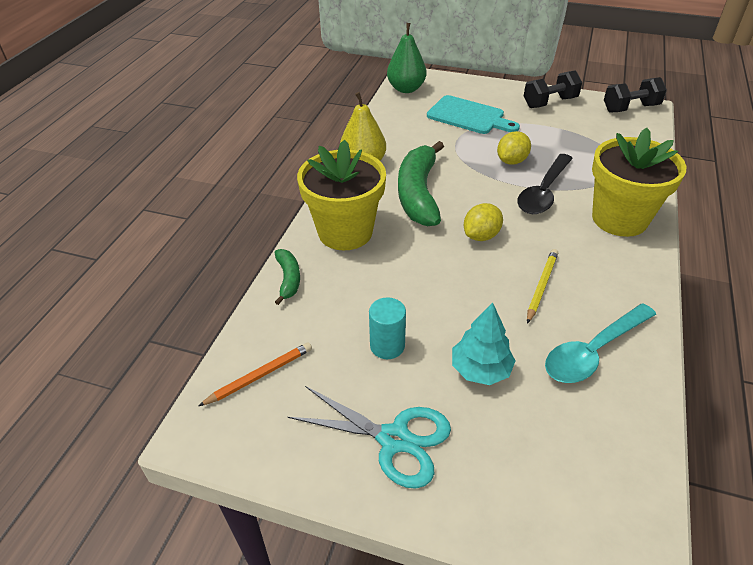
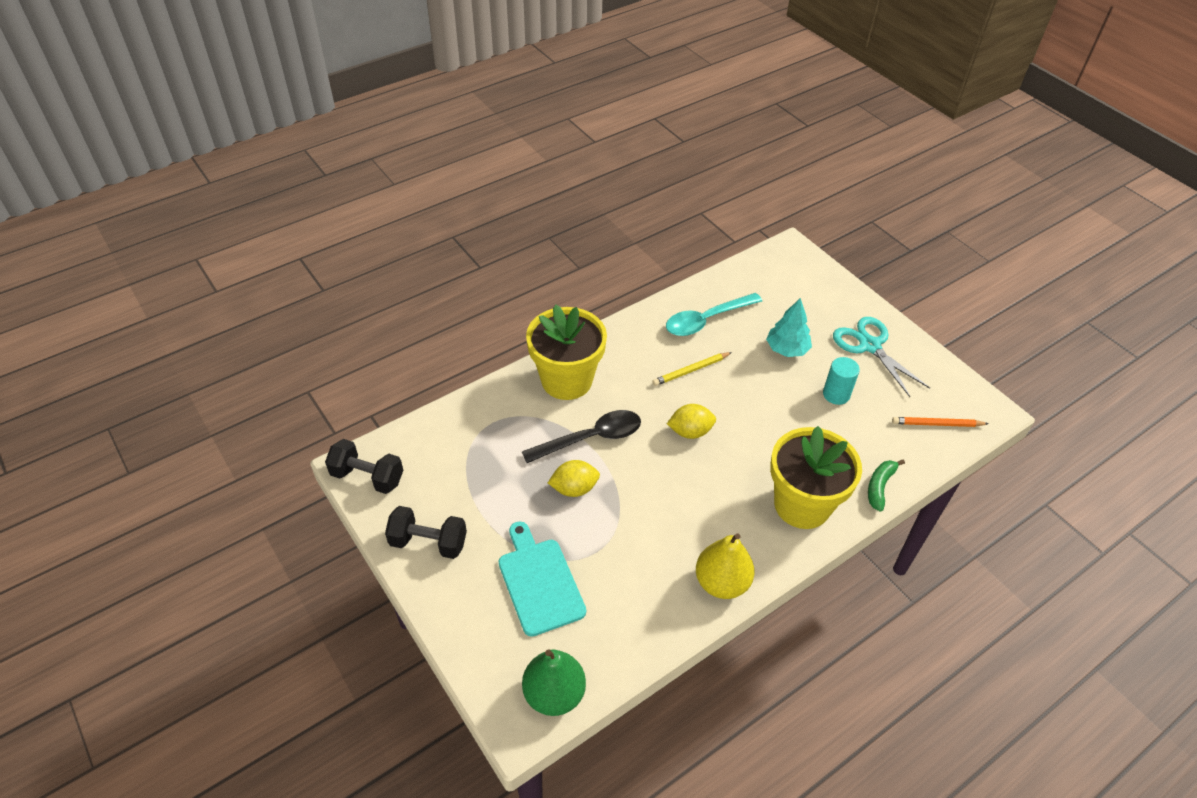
camera: 145 degrees left, 5 degrees up
(418, 194) = (701, 506): green banana -> none
(593, 351) = (707, 320): turquoise spoon -> turquoise spoon turned 150 degrees clockwise

